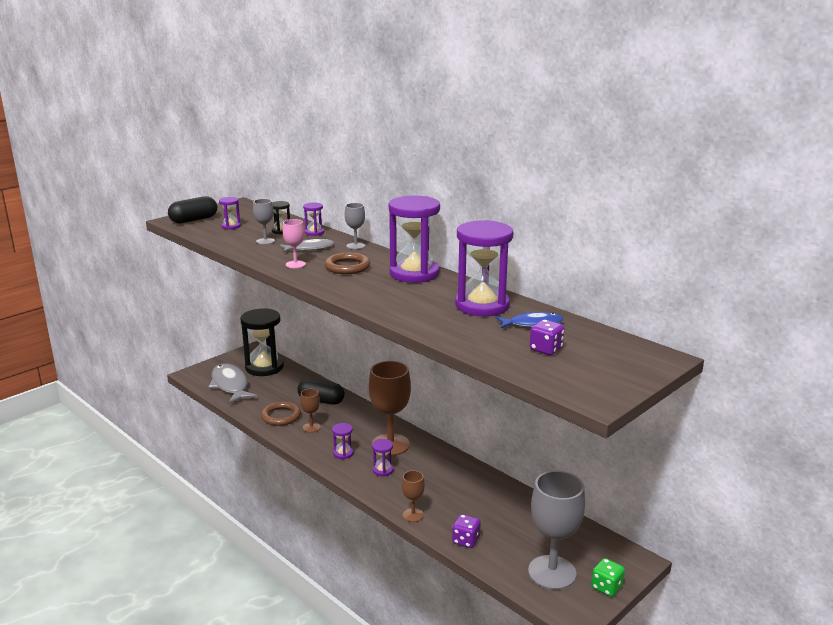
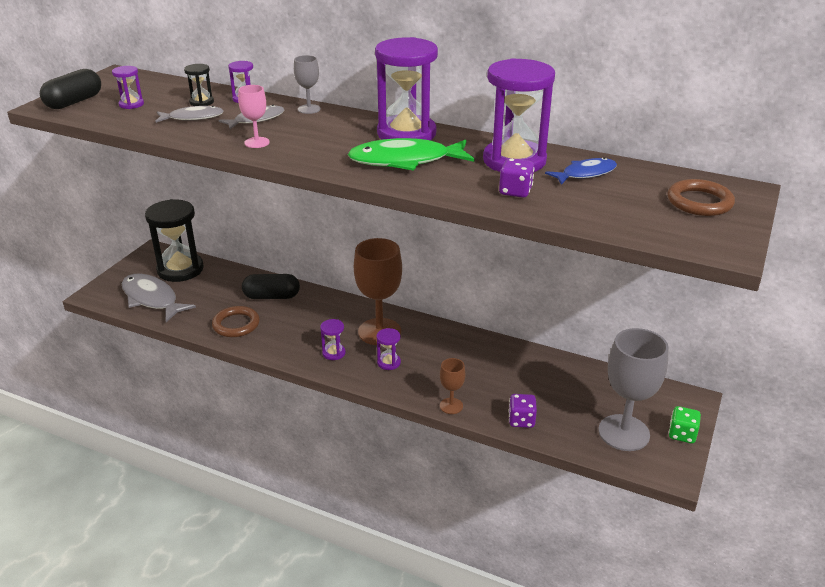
camera: 20 degrees left, 10 degrees up
(265, 241) = (193, 118): grey goblet -> grey fish
(311, 427) = (279, 330): brown goblet -> none
(347, 267) = (322, 136): brown ring -> brown ring (699, 202)
(394, 293) = (405, 161): none -> green fish
(546, 349) = (625, 201): purple dice -> purple dice (515, 191)

